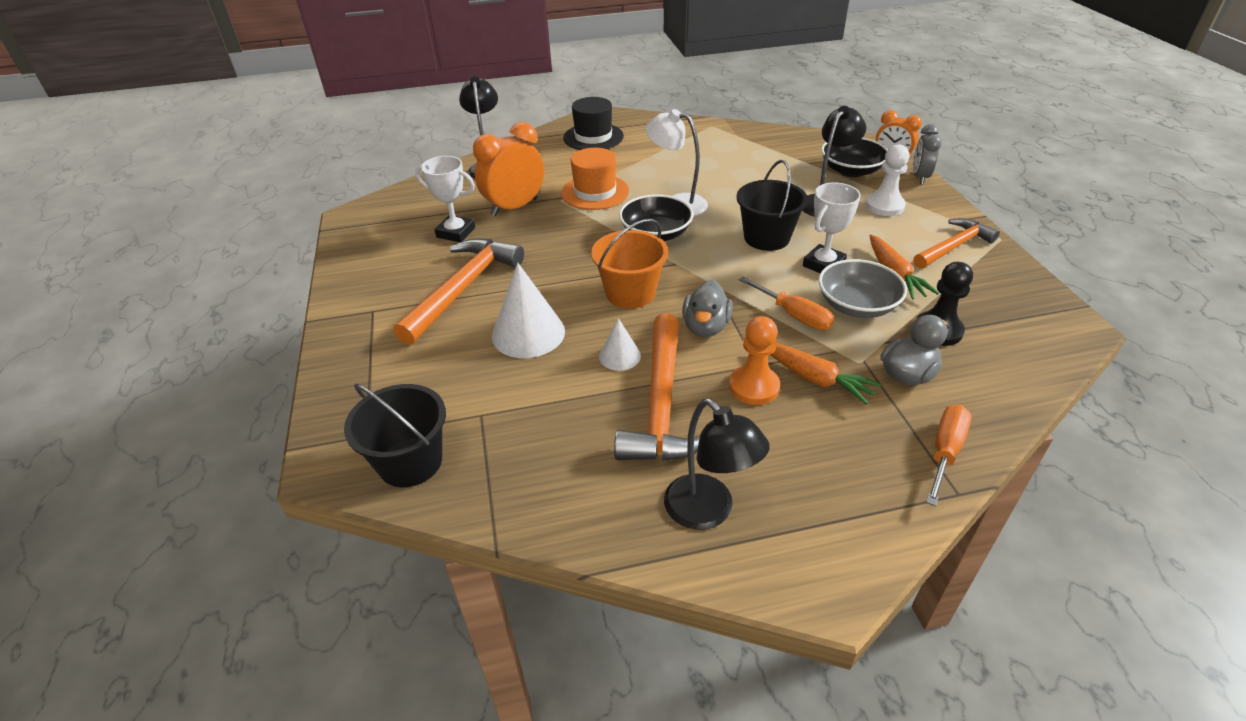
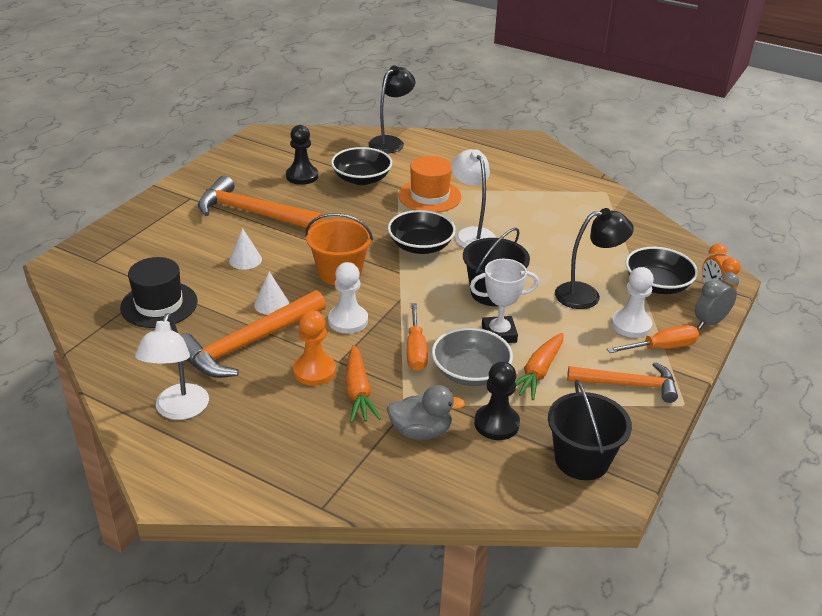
camera: 40 degrees right, 5 degrees down
(410, 462) = (92, 287): black bucket -> black bucket (581, 460)
(456, 232) = (302, 176): white trophy -> black pawn
(463, 288) = (253, 213): orange hammer -> orange hammer turned 135 degrees counterclockwise
(515, 207) = (361, 179): orange clock -> black bowl
(528, 333) = (245, 260): white cone -> white cone, size x0.55
(593, 137) = (497, 156): black hat -> black hat (159, 304)
(705, 327) = (348, 321): grey duck -> white pawn
(708, 512) = (179, 410): black lamp -> white lamp
(945, 452) = (357, 484): orange screwdriver -> orange screwdriver (661, 348)

